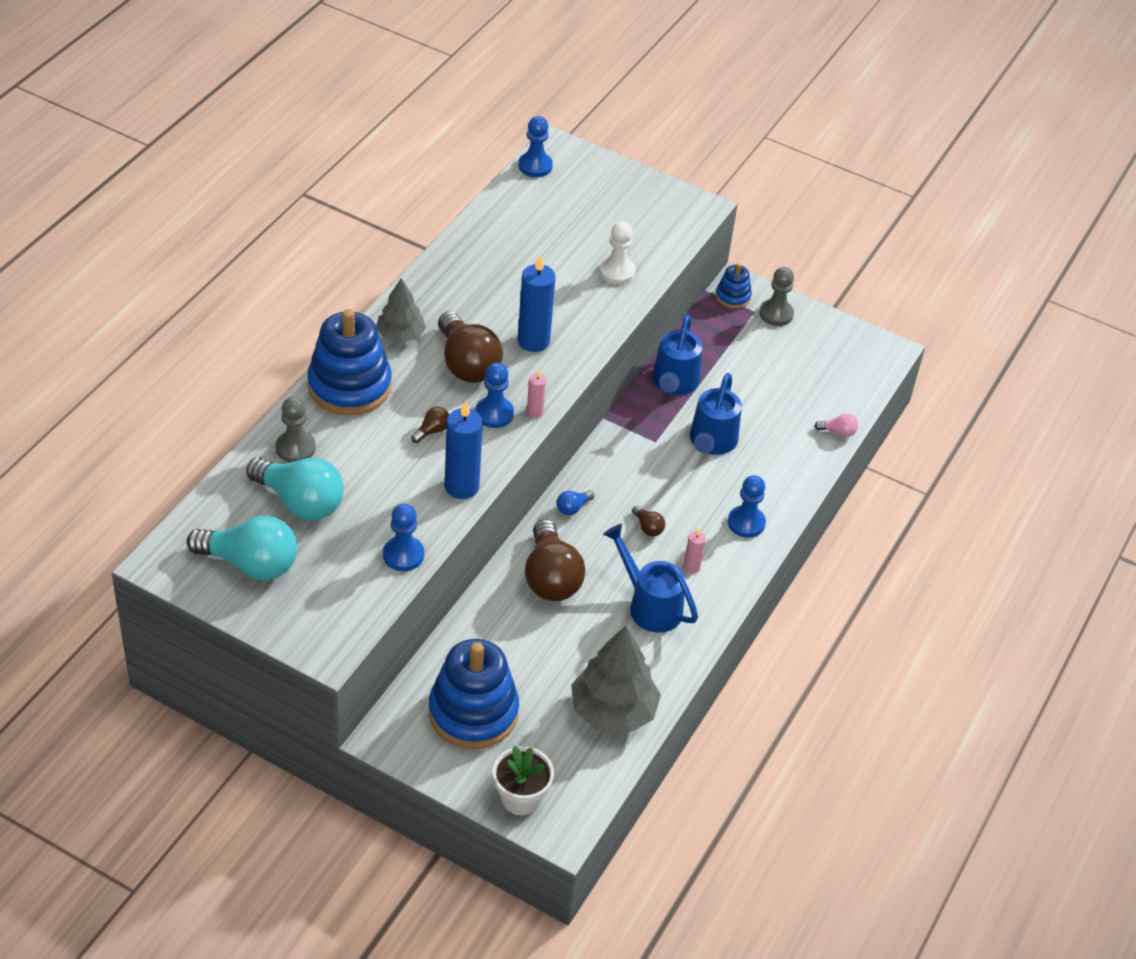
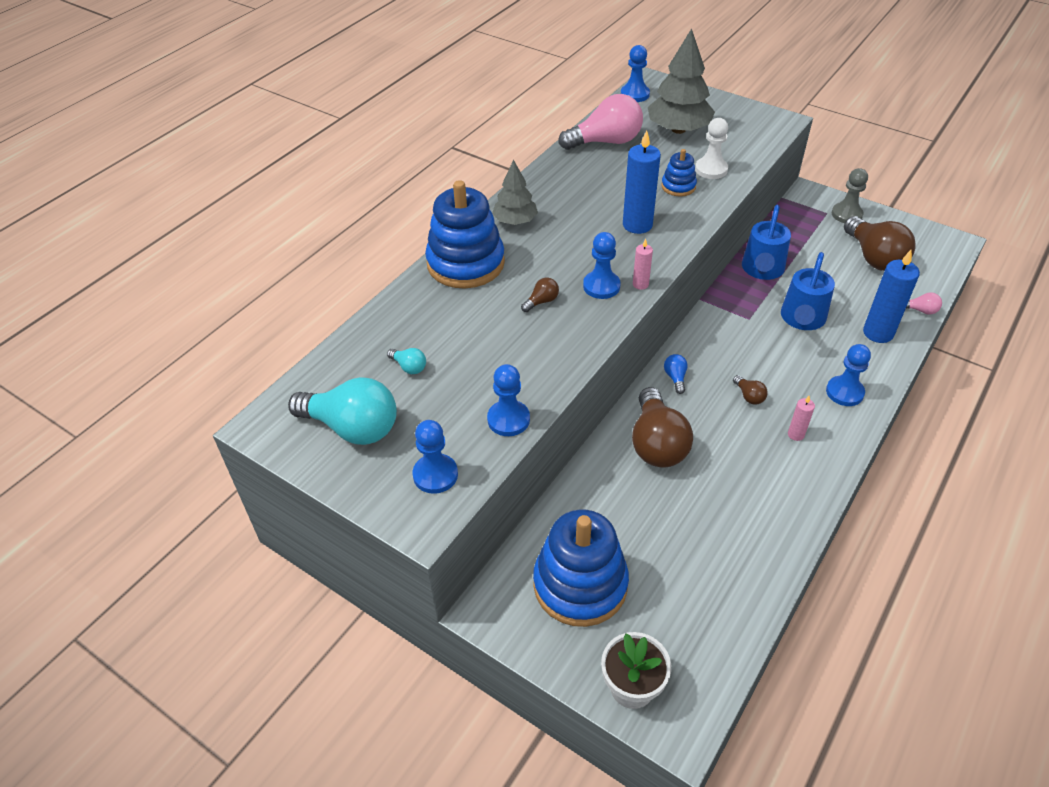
camera: 10 degrees right, 0 degrees up
(295, 448) = (410, 317): grey pawn -> none
(300, 502) = (409, 367): turquoise light bulb -> turquoise light bulb, size x0.43
(336, 608) = (435, 475): none -> blue pawn
(461, 486) = (569, 352): blue candle -> blue candle (878, 333)
(467, 364) = (575, 244): brown light bulb -> brown light bulb (874, 257)
(500, 232) = (605, 142): none -> pink light bulb
(572, 508) = (675, 378): blue light bulb -> blue light bulb turned 120 degrees clockwise
(613, 711) = (728, 585): grey tree -> grey tree (678, 129)
(650, 605) = (757, 472): blue watering can -> none
(733, 297) = (806, 202): blue stacking toy -> blue stacking toy (678, 186)

